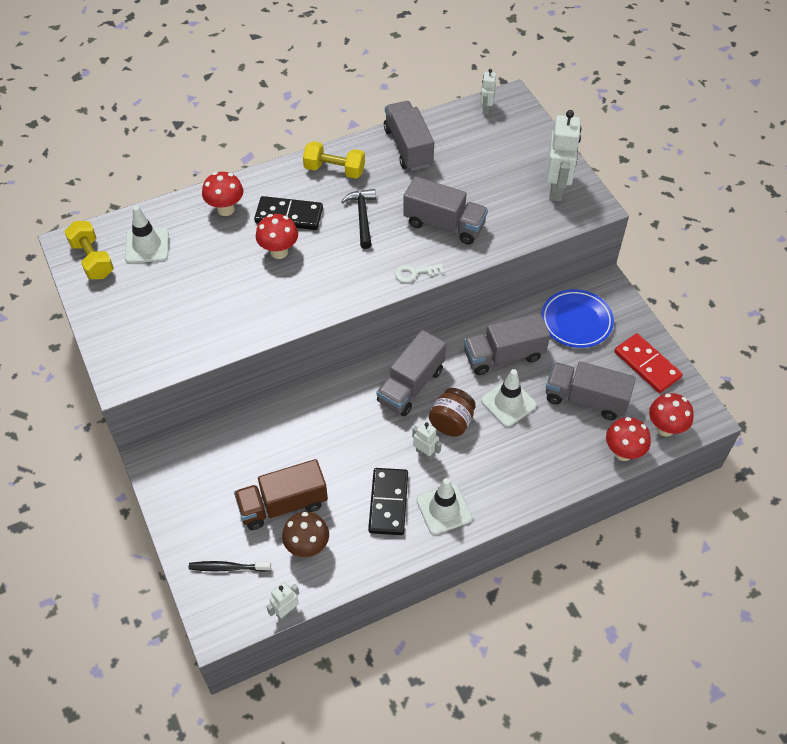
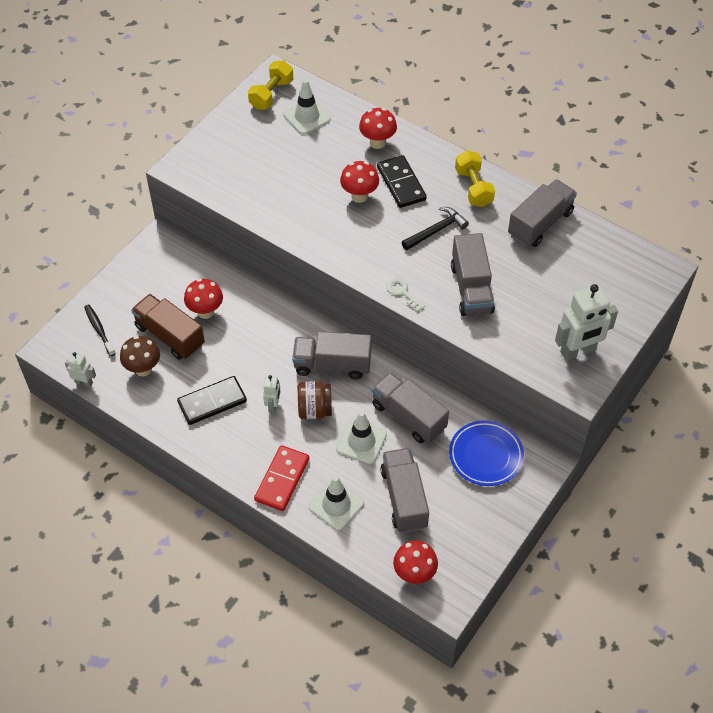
camera: 60 degrees right, 0 degrees up
(444, 509) = (229, 442): white traffic cone -> white traffic cone (336, 505)
(486, 109) = (635, 257): white robot -> none
(623, 452) = (366, 550): red mushroom -> red mushroom (205, 312)
(647, 365) = (476, 532): red domino -> red domino (282, 479)

